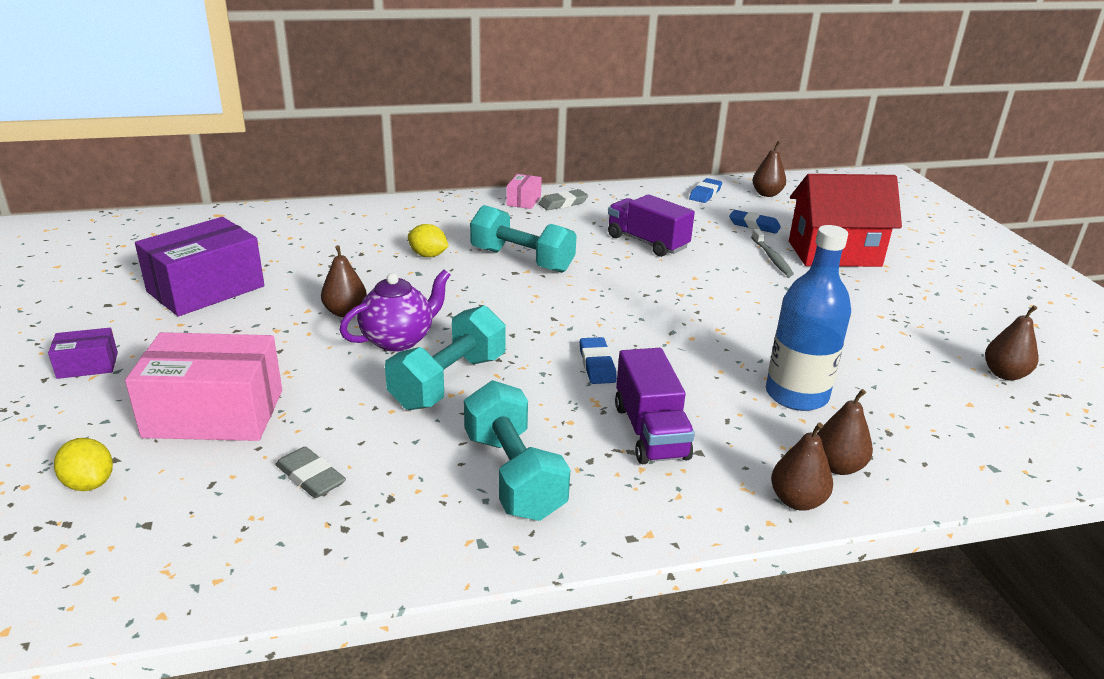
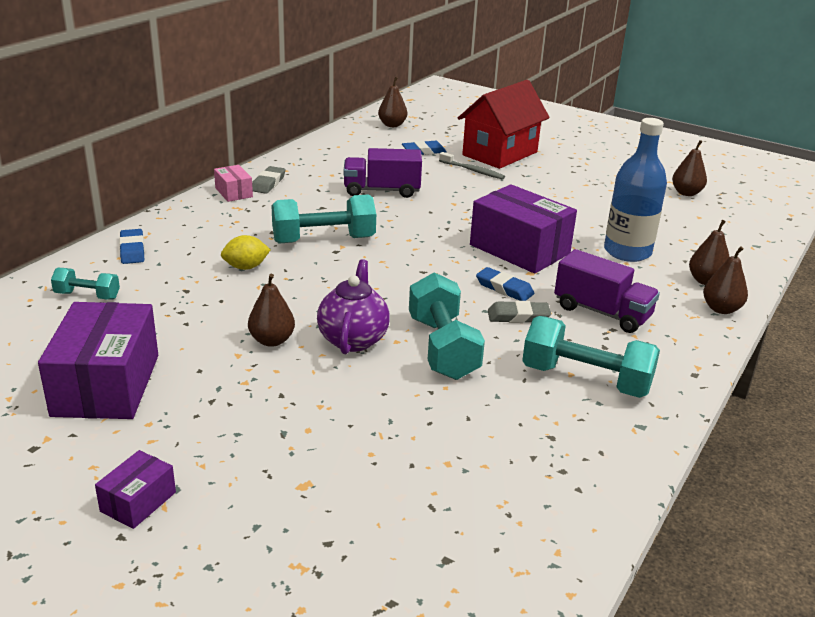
camera: 45 degrees left, 0 degrees up
(89, 483) = (347, 569): yellow lemon -> none
(214, 413) = (331, 465): pink box -> none
(300, 231) = (87, 296): none -> turquoise dumbbell
(310, 477) = (483, 458): grey eraser -> grey eraser (518, 316)
(680, 340) = (519, 249): none -> purple box
(705, 194) = (353, 139): blue eraser -> blue eraser (132, 250)

